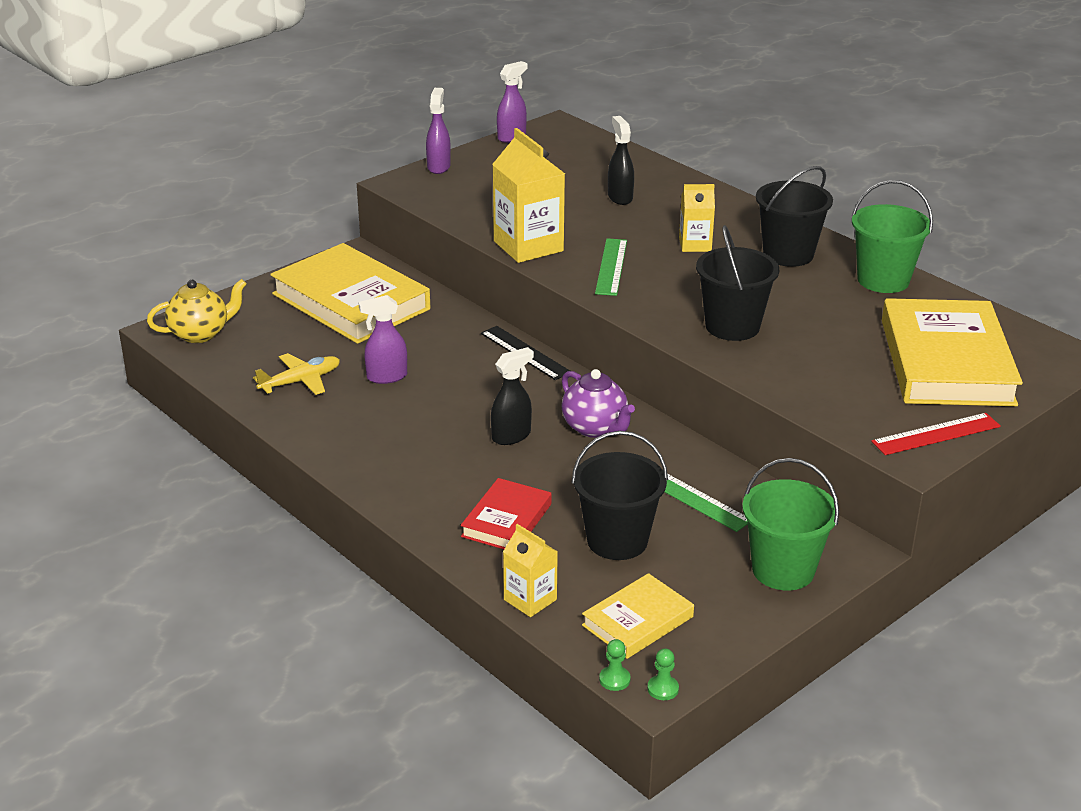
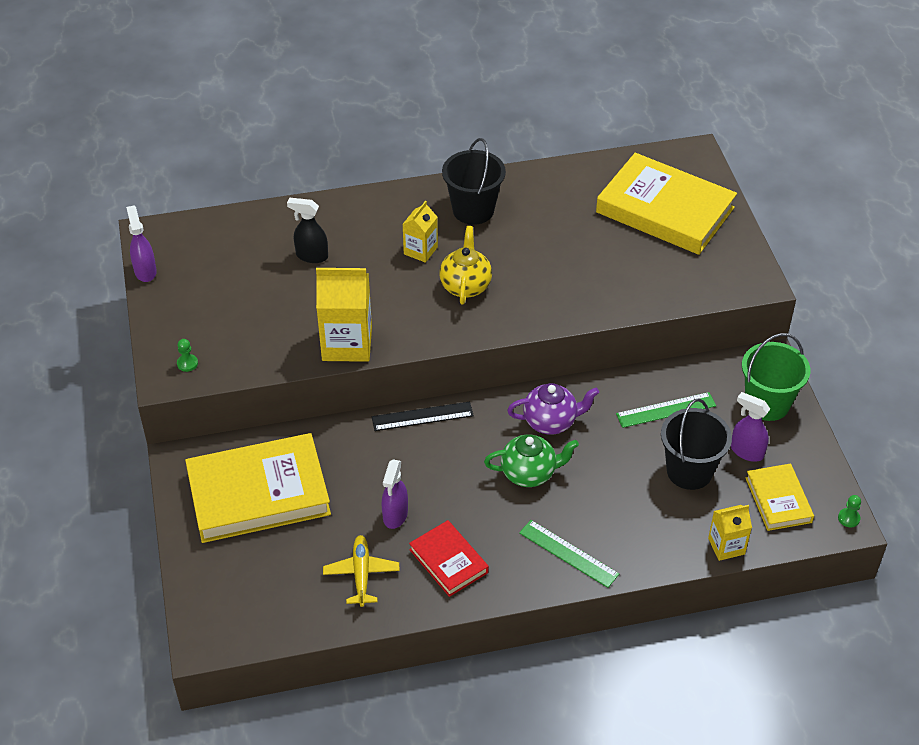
camera: 60 degrees left, 15 degrees up
(200, 334) = (230, 618): yellow teapot -> yellow teapot (465, 286)
(439, 167) = (159, 340): purple spray bottle -> purple spray bottle (746, 451)
(506, 520) = (631, 521): red book -> red book (448, 561)
(511, 436) = (529, 473): black spray bottle -> green teapot
(611, 267) = (417, 311): green ruler -> green ruler (568, 553)
(614, 679) = (828, 538): green pawn -> green pawn (187, 363)
(732, 326) = (549, 287): black bucket -> none
(883, 280) = (544, 183): green bucket -> none
(936, 434) = (741, 259): red ruler -> none

